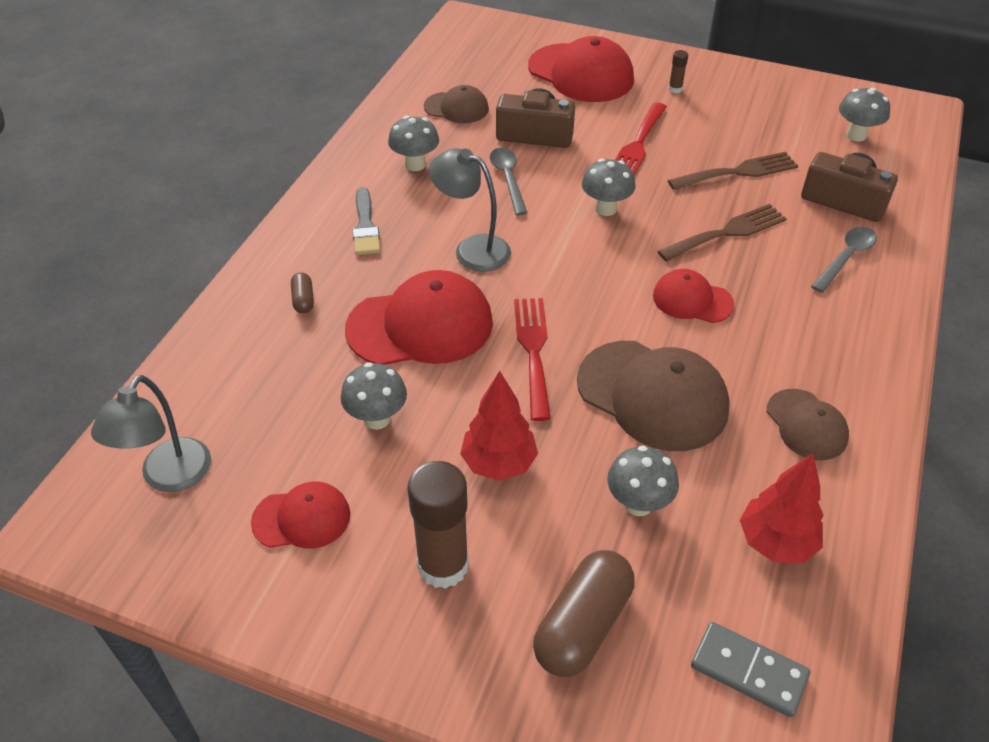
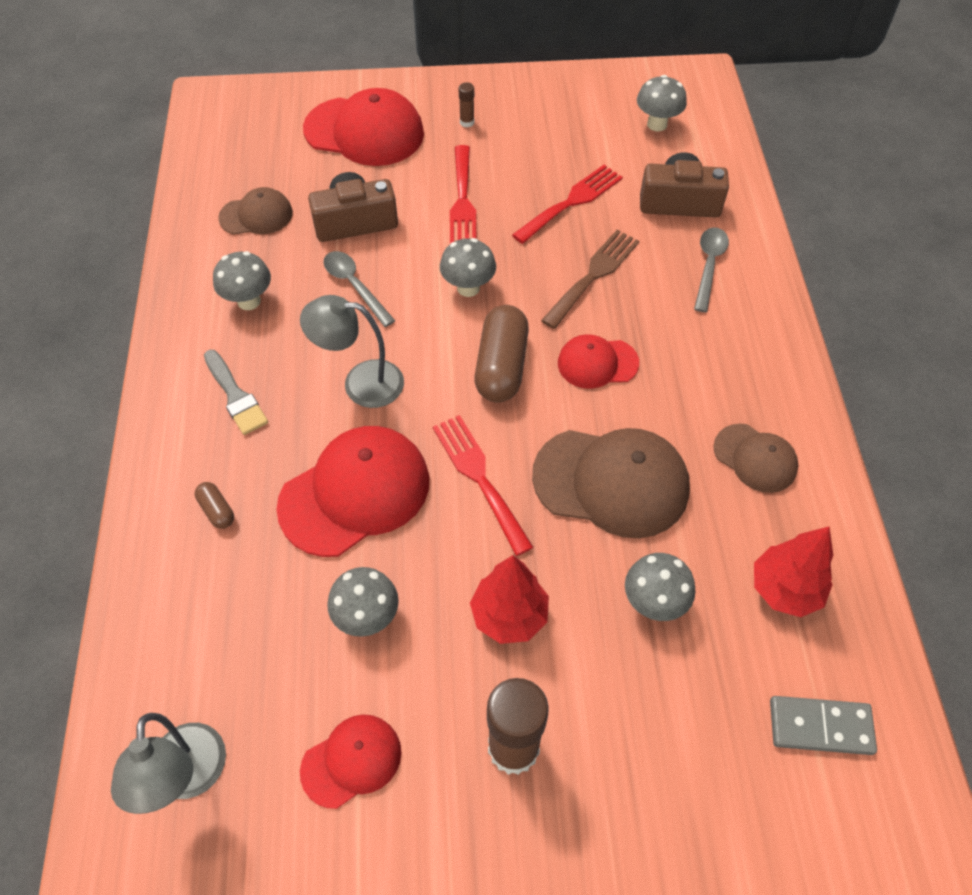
camera: 25 degrees left, 10 degrees up
(583, 625) = (666, 749): brown capsule -> brown capsule (501, 366)
(738, 172) = (572, 202): brown fork -> red fork

